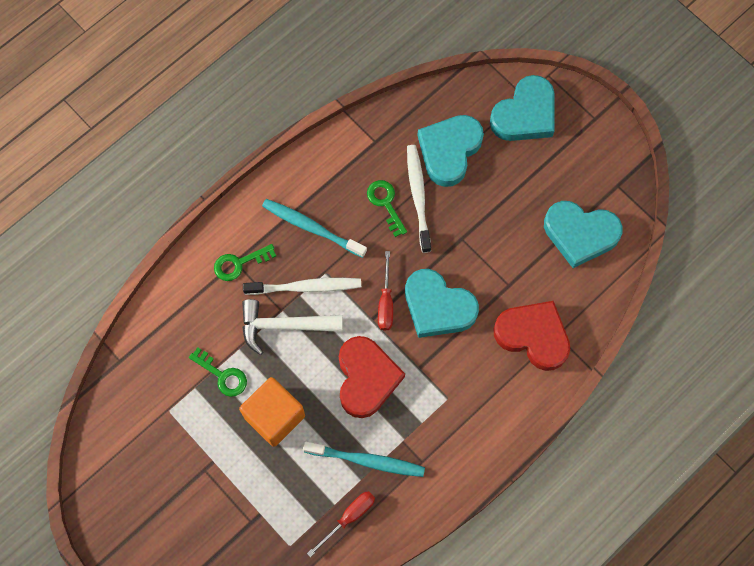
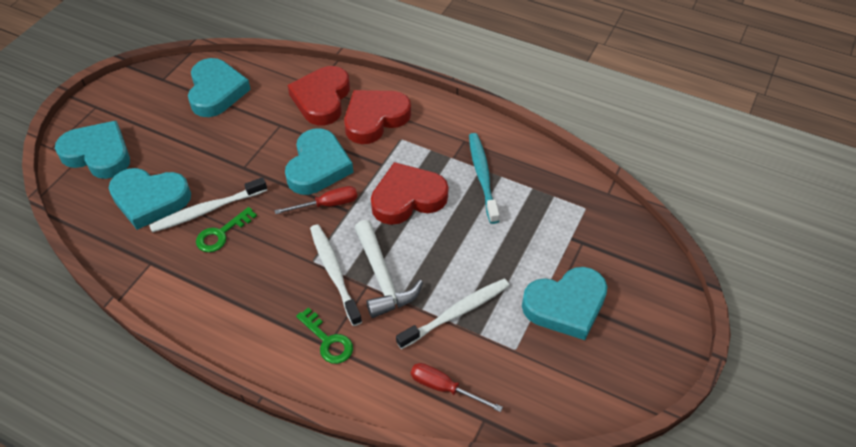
camera: 110 degrees left, 20 degrees down
(191, 473) = (566, 305): none -> turquoise heart
(223, 375) = (456, 313): green key -> white toothbrush
(274, 416) = (476, 256): orange cube -> none
(312, 228) = (266, 287): turquoise toothbrush -> none
(349, 517) = (538, 174): red screwdriver -> red screwdriver (444, 388)
(485, 381) = (375, 119): none -> red heart

